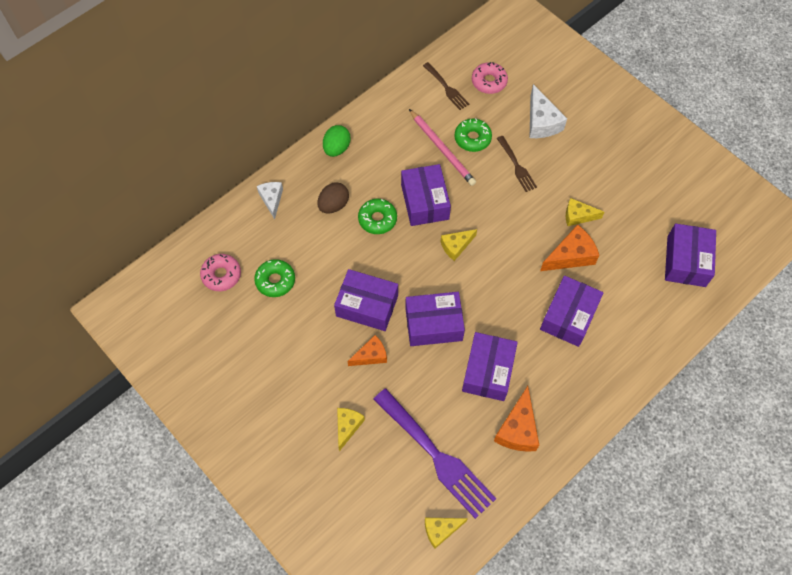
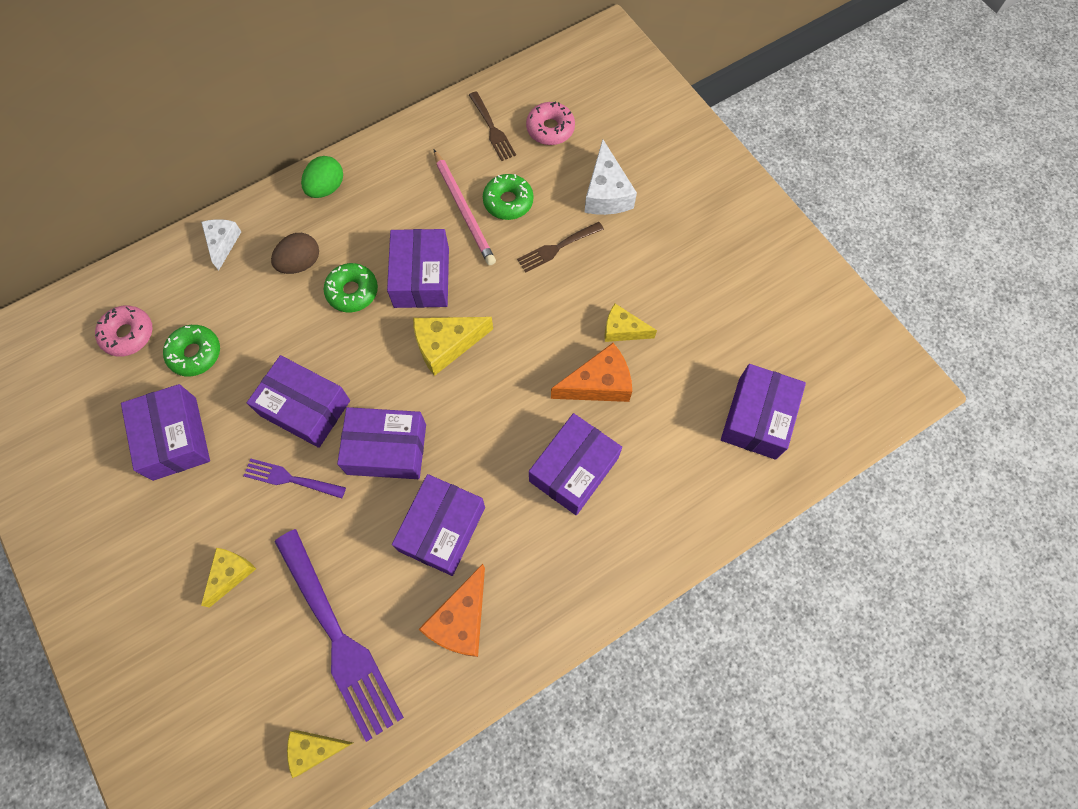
camera: 10 degrees right, 5 degrees up
(278, 342) = (175, 438): none -> purple box
(371, 355) = (290, 479): orange cheese -> purple fork
(456, 246) = (446, 345): yellow cheese -> yellow cheese, size x1.52
(516, 166) = (557, 248): brown fork -> brown fork turned 75 degrees clockwise

